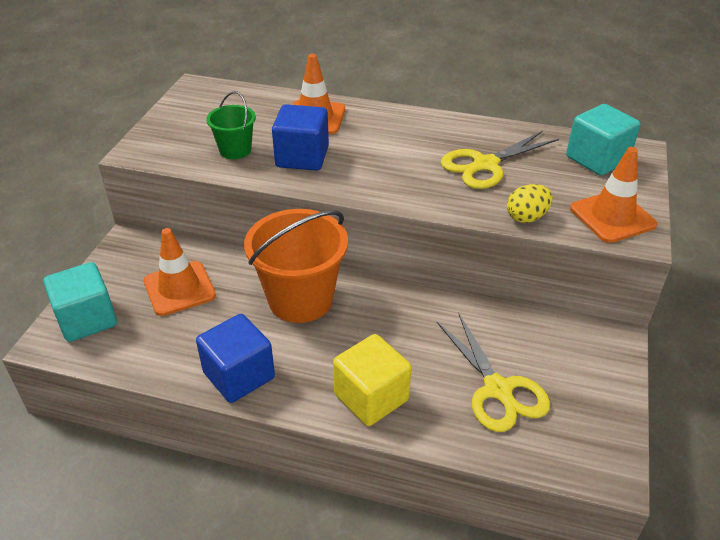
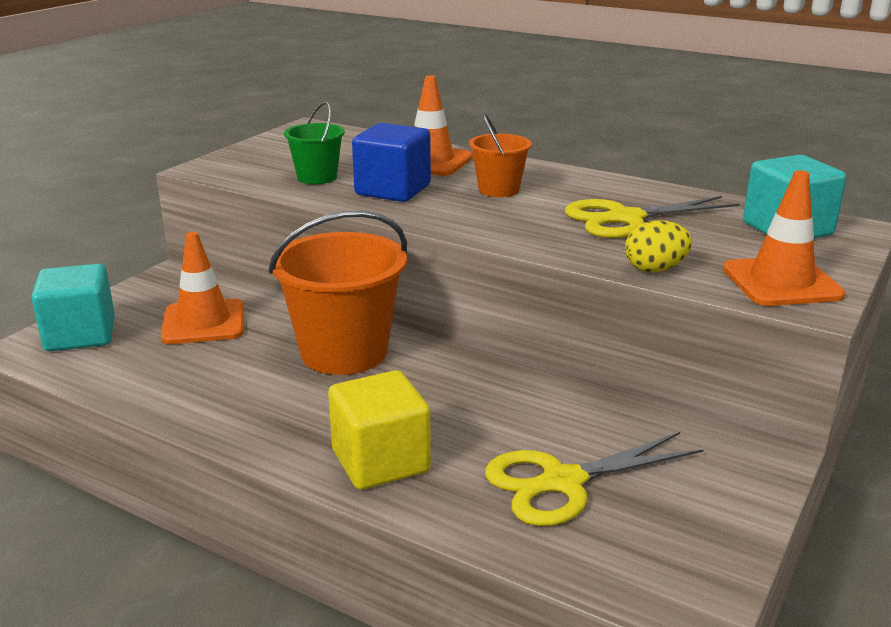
camera: 15 degrees right, 15 degrees down
(239, 375) = (223, 412): blue cube -> none
(381, 145) = (498, 190): none -> orange bucket
(498, 389) = (562, 482): yellow scissors -> yellow scissors turned 75 degrees clockwise

